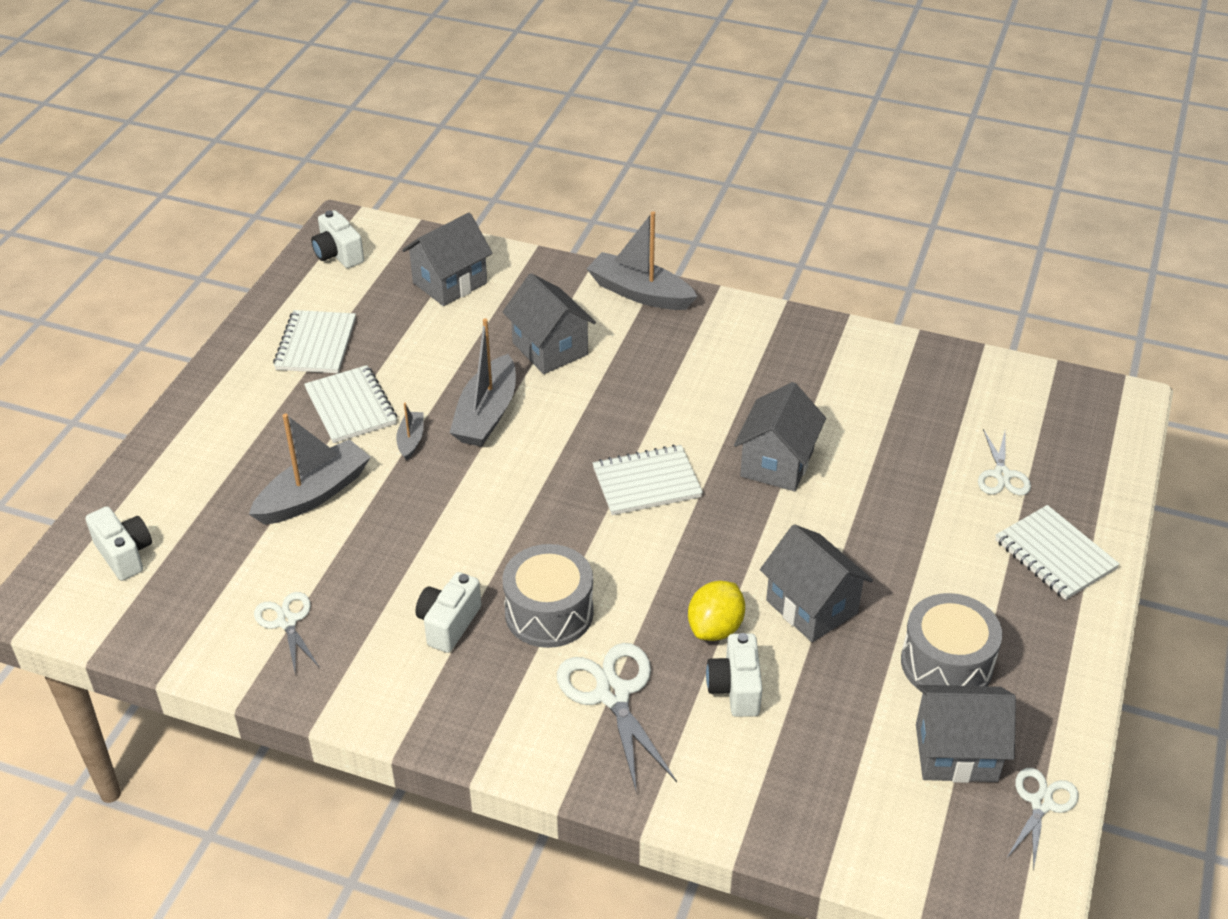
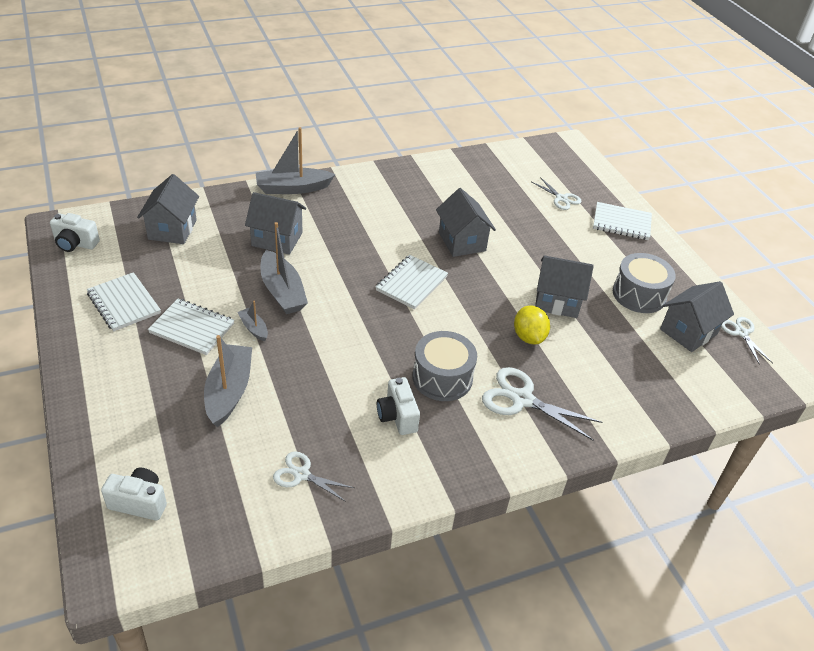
camera: 45 degrees left, 0 degrees up
(735, 689) = (572, 360): white camera -> none

